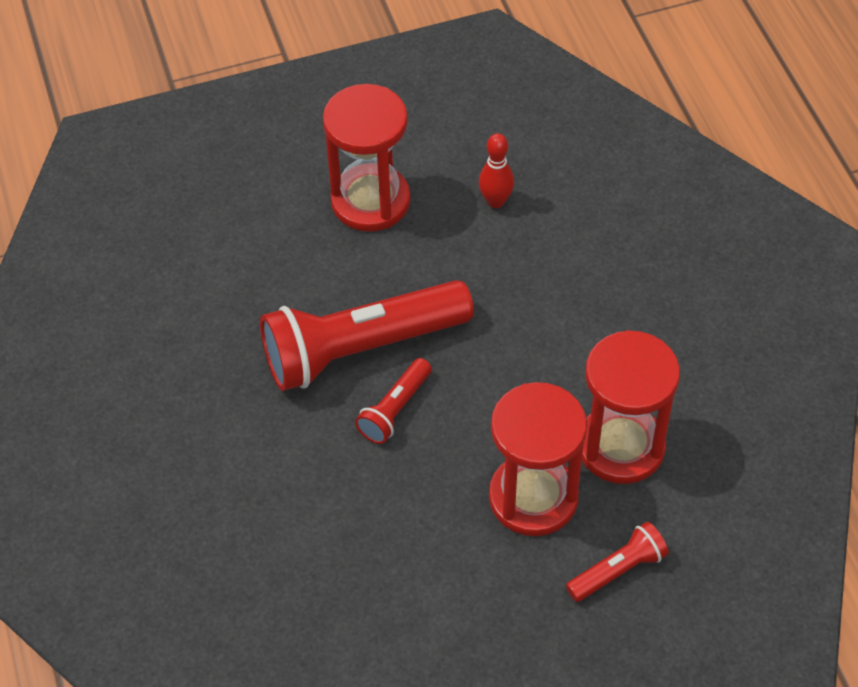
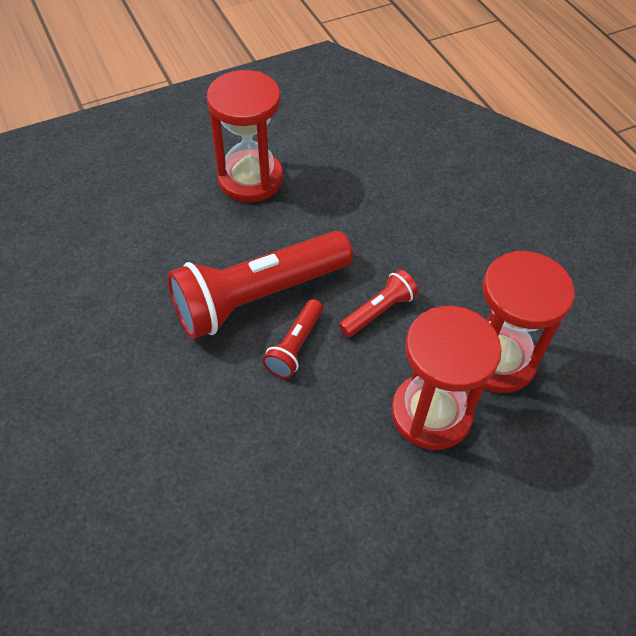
camera: 10 degrees left, 0 degrees up
(495, 201) = (351, 172): red bowling pin -> none
(618, 570) = (522, 474): red flashlight -> red flashlight (378, 311)

